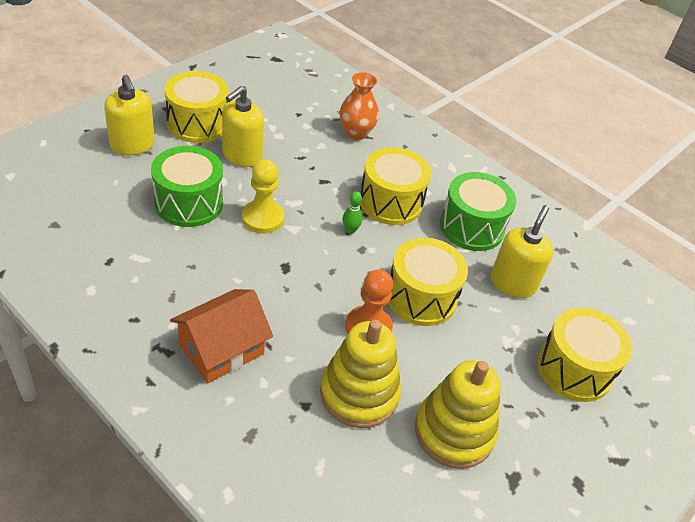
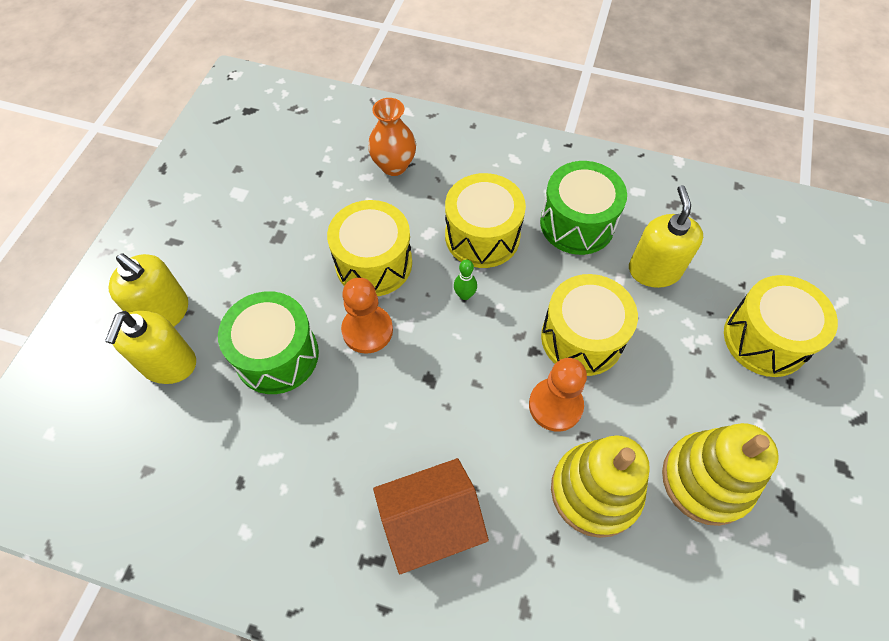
camera: 20 degrees left, 15 degrees up
(197, 123) = (218, 243): yellow drum -> yellow drum (373, 263)
(221, 349) = (430, 522): orange house -> orange house turned 45 degrees clockwise
(242, 155) = (294, 260): yellow soap dispenser -> yellow soap dispenser (169, 364)
(263, 218) = (367, 330): yellow pawn -> orange pawn

